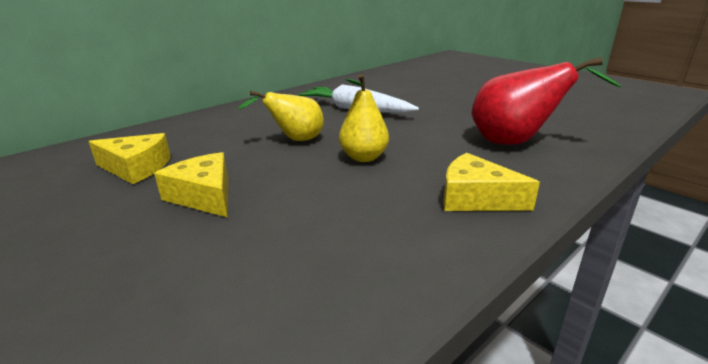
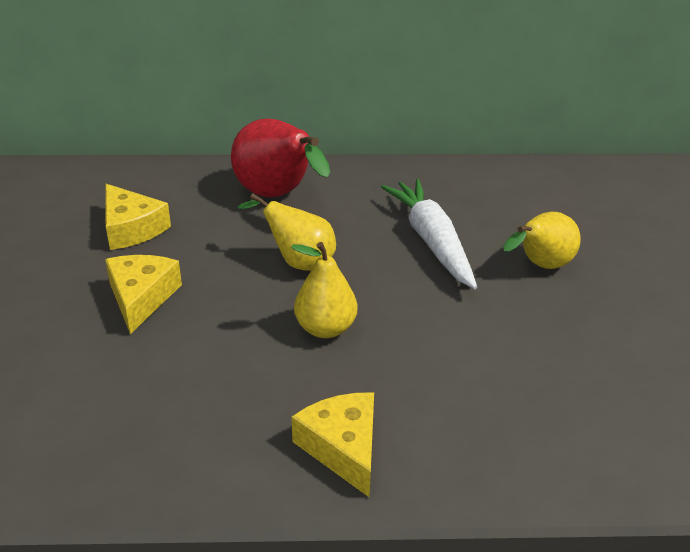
camera: 40 degrees right, 10 degrees up
(421, 100) = (540, 266): none -> yellow pear
(516, 142) = (524, 407): red pear -> red pear (278, 195)

